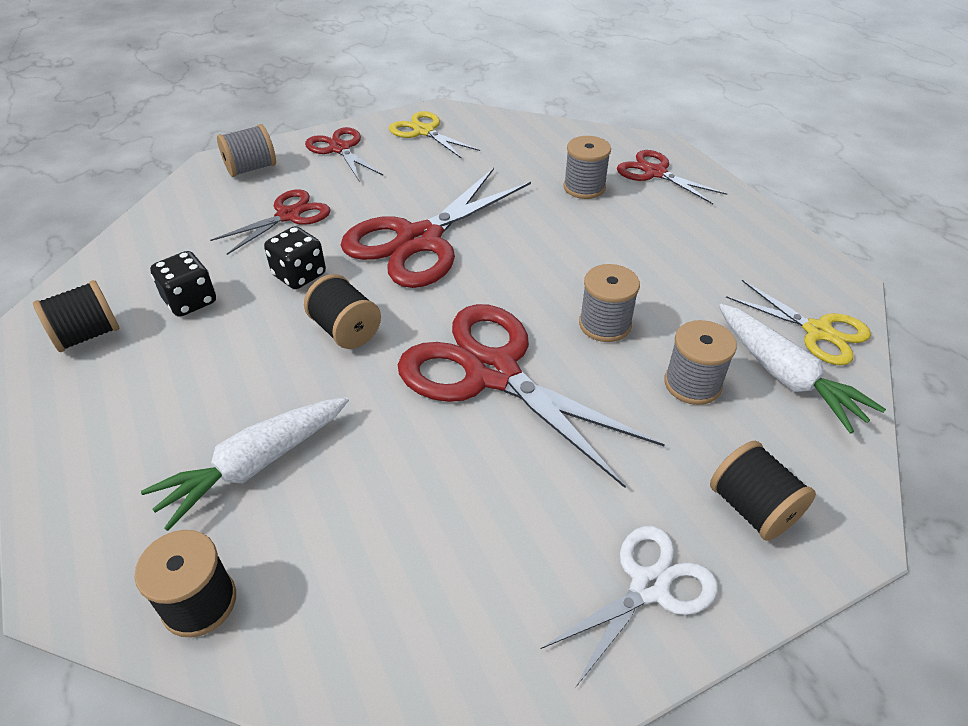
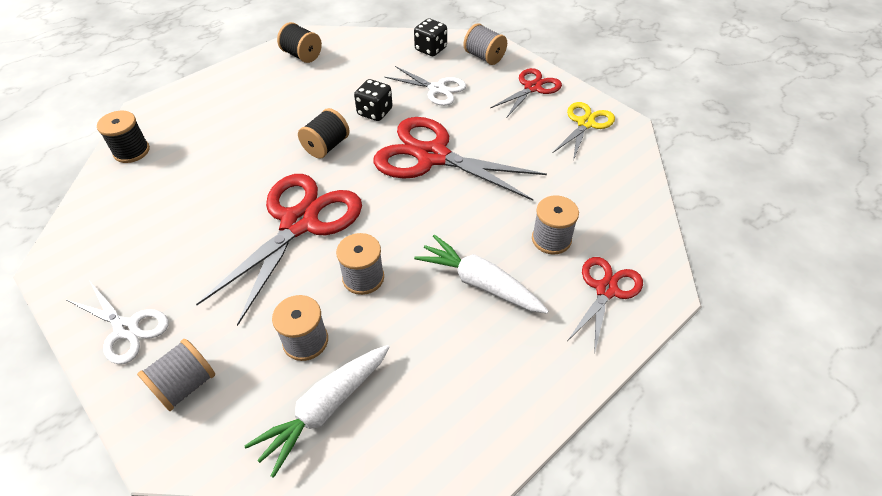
camera: 75 degrees right, 5 degrees up
(190, 301) = (338, 79): black dice -> black dice (431, 49)
(254, 466) = (214, 143): white carrot -> white carrot (479, 283)
(288, 215) = (437, 89): red scissors -> white scissors
(752, 508) = (185, 385): black spool -> grey spool
(817, 331) = (390, 438): yellow scissors -> none

